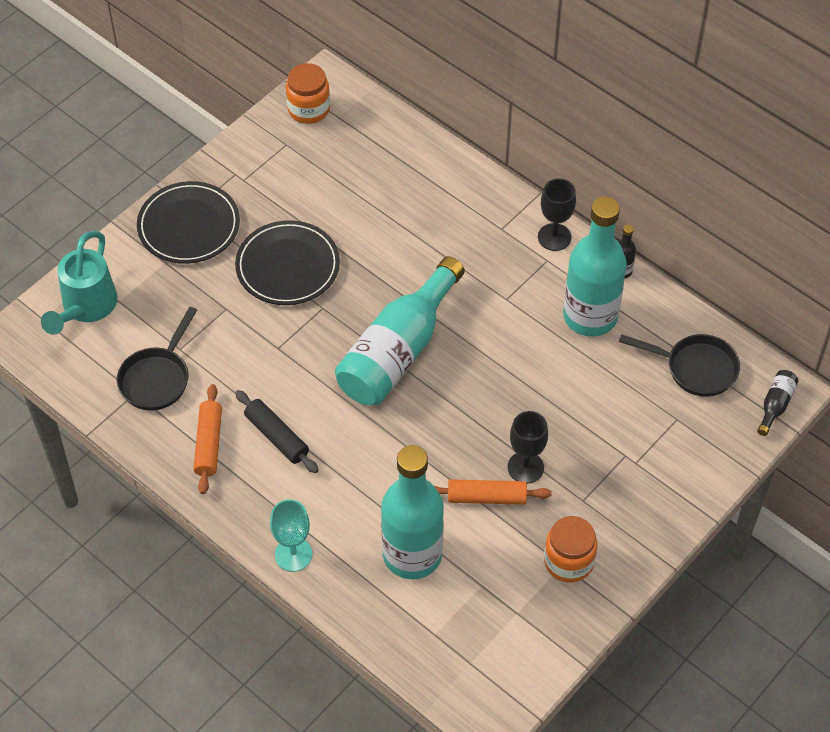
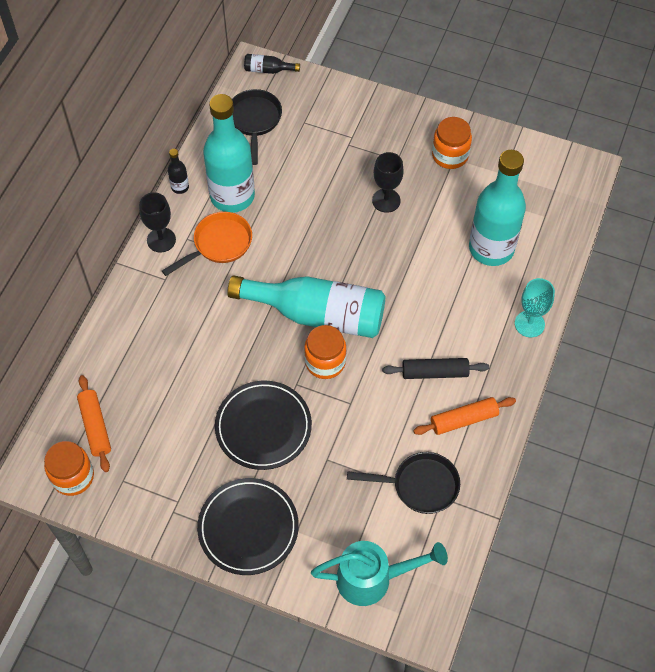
camera: 110 degrees left, 5 degrees up
(276, 437) = (435, 372): black rolling pin -> black rolling pin turned 60 degrees clockwise
(336, 340) = (325, 362): none -> orange jar
(486, 497) = (422, 217): orange rolling pin -> orange rolling pin (95, 426)
(528, 287) = (219, 244): none -> orange pan

